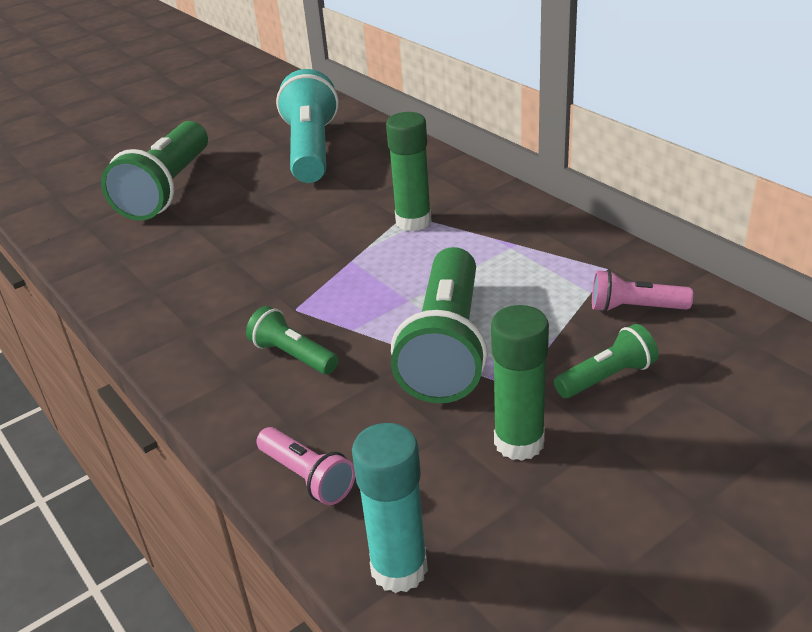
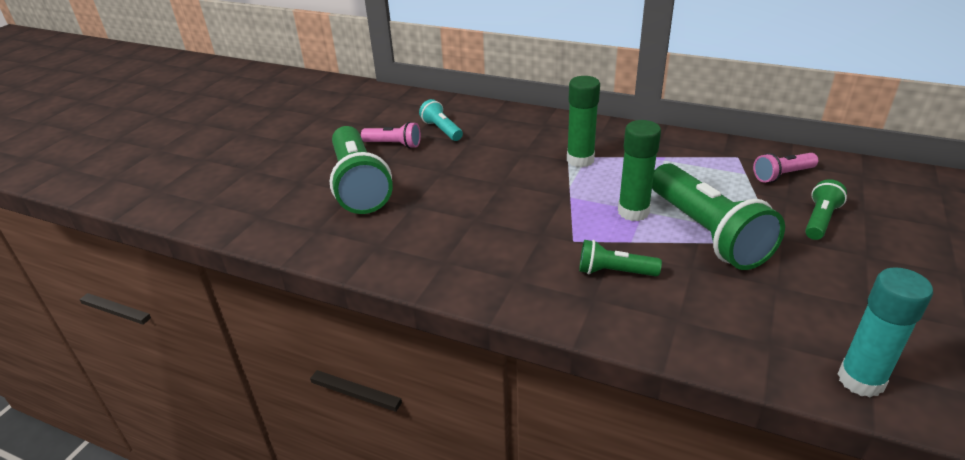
camera: 30 degrees left, 0 degrees up
(307, 477) = (730, 347): pink flashlight -> pink flashlight (394, 144)
(311, 150) = (442, 130): turquoise flashlight -> turquoise flashlight, size x0.49
(519, 442) = (824, 275): green glue stick -> green glue stick (633, 212)

